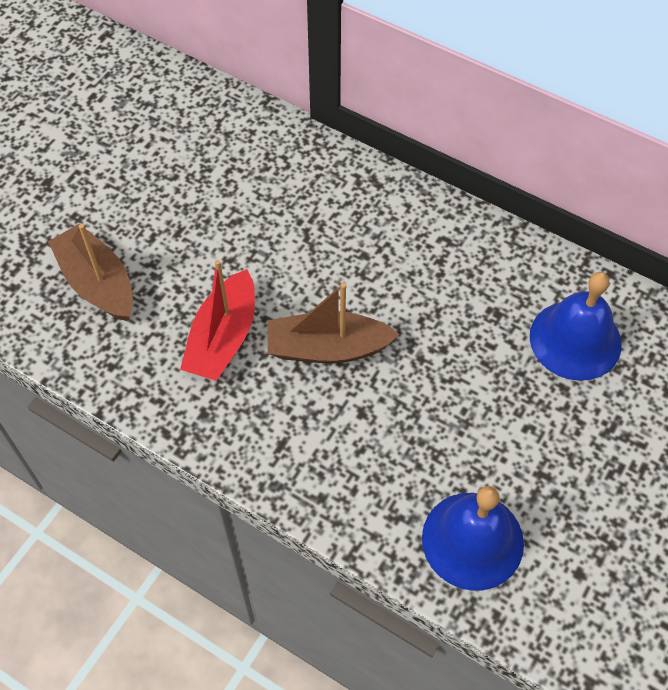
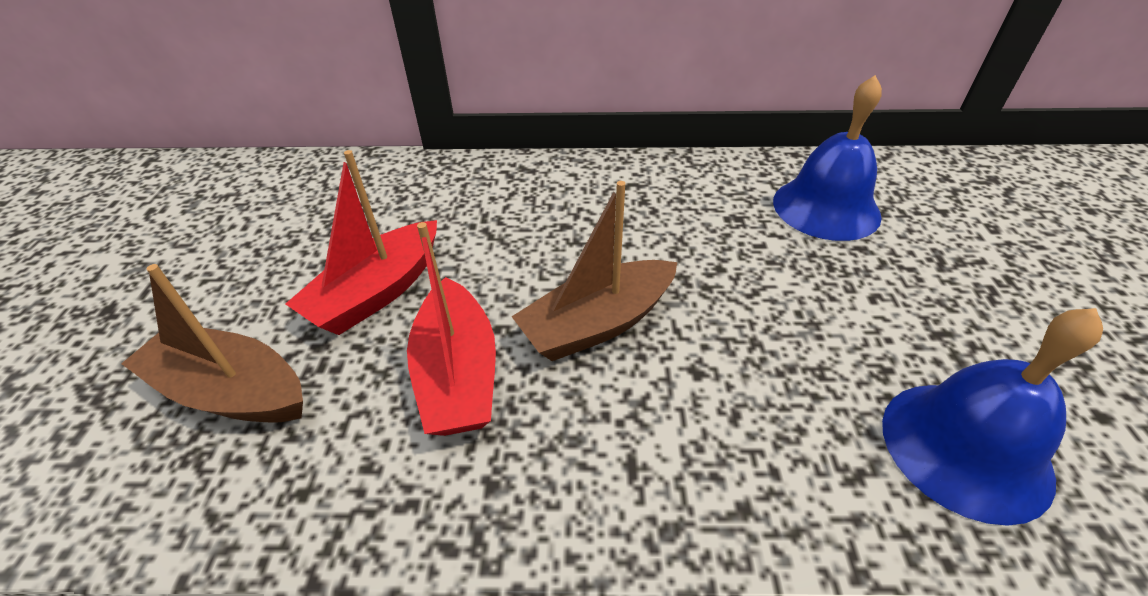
camera: 30 degrees left, 15 degrees down
(207, 251) = (377, 292): none -> red boat

